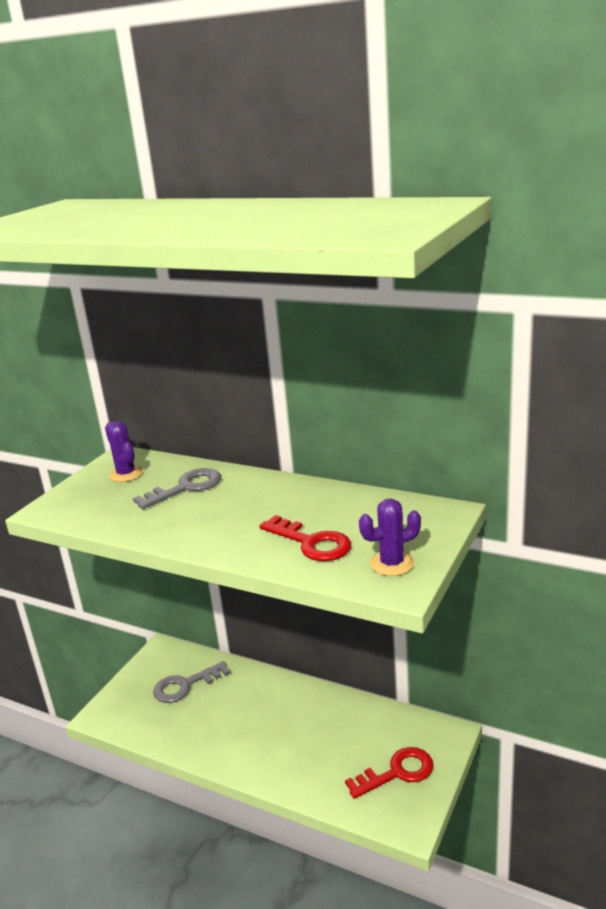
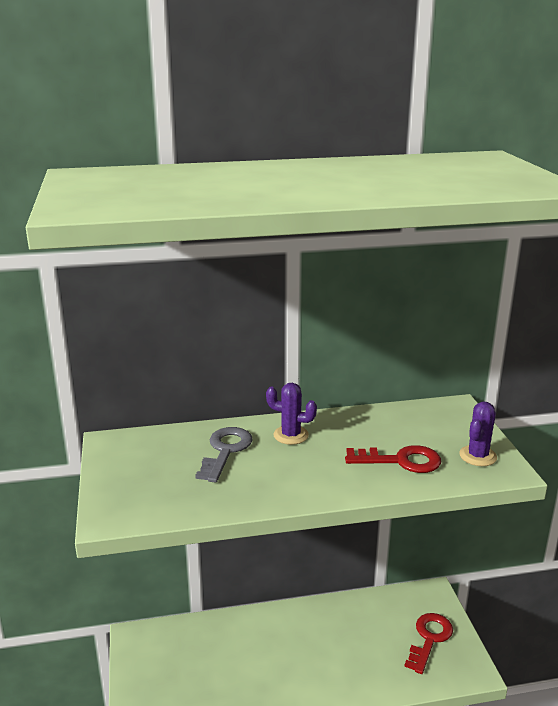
camera: 40 degrees left, 0 degrees up
(126, 474) = (144, 456): purple cactus -> purple cactus (291, 435)
(185, 685) = (193, 657): grey key -> none

